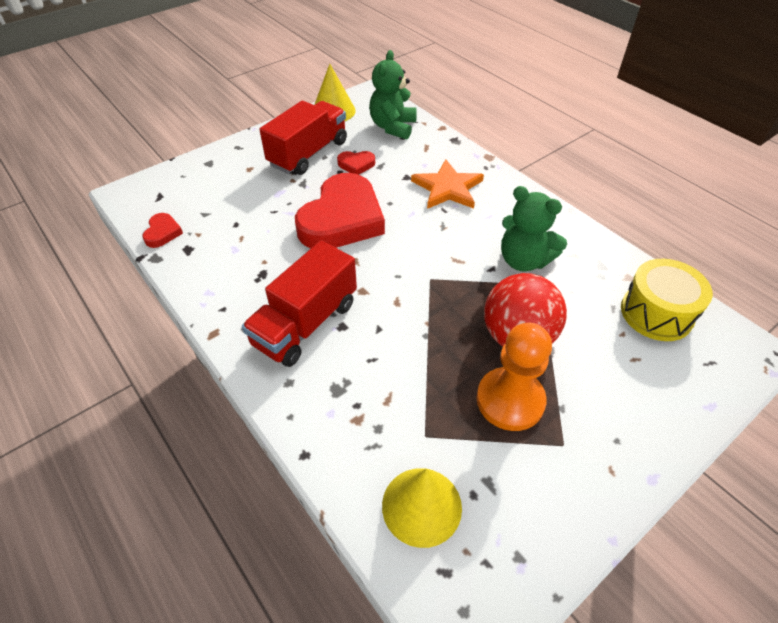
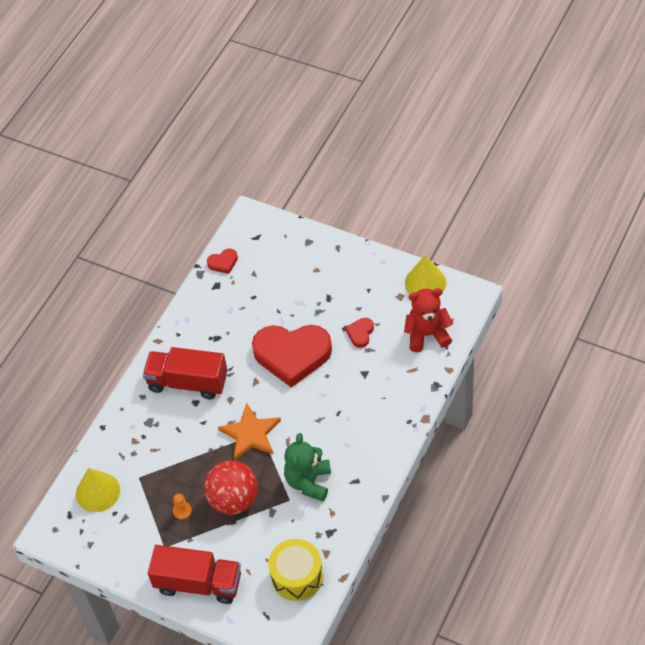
camera: 70 degrees right, 5 degrees up
(308, 153) = (356, 296): red truck -> red truck (198, 583)
(356, 164) = (360, 333): red heart -> red heart turned 45 degrees clockwise
(393, 127) = (427, 334): green teddy bear -> red teddy bear
(448, 188) = (365, 405): orange star -> orange star (250, 434)
(510, 400) = (182, 511): orange pawn -> orange pawn, size x0.43

